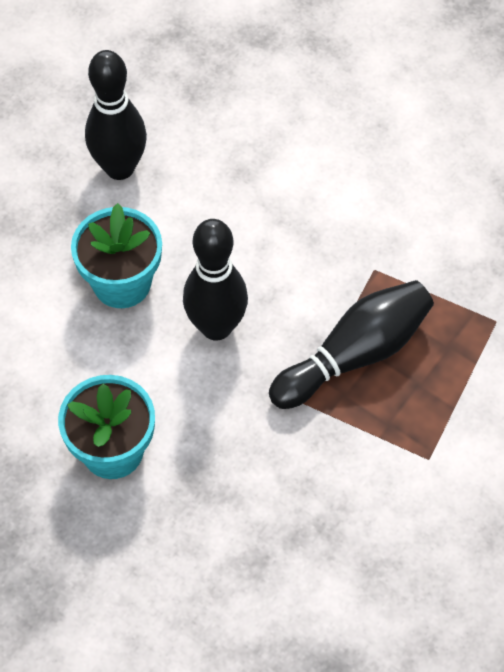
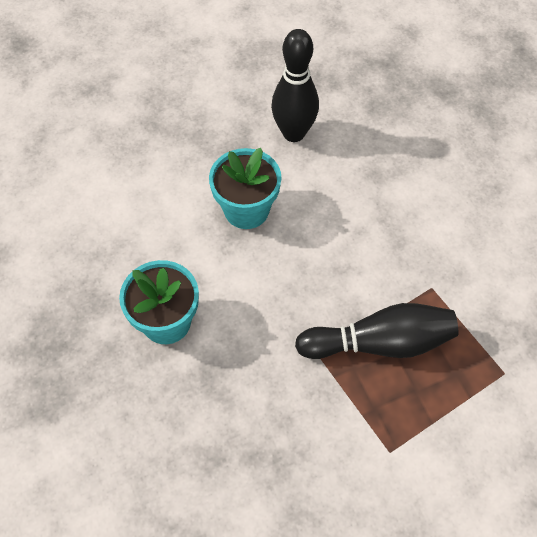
camera: 30 degrees right, 0 degrees up
(216, 327) = (292, 272): black bowling pin -> none

